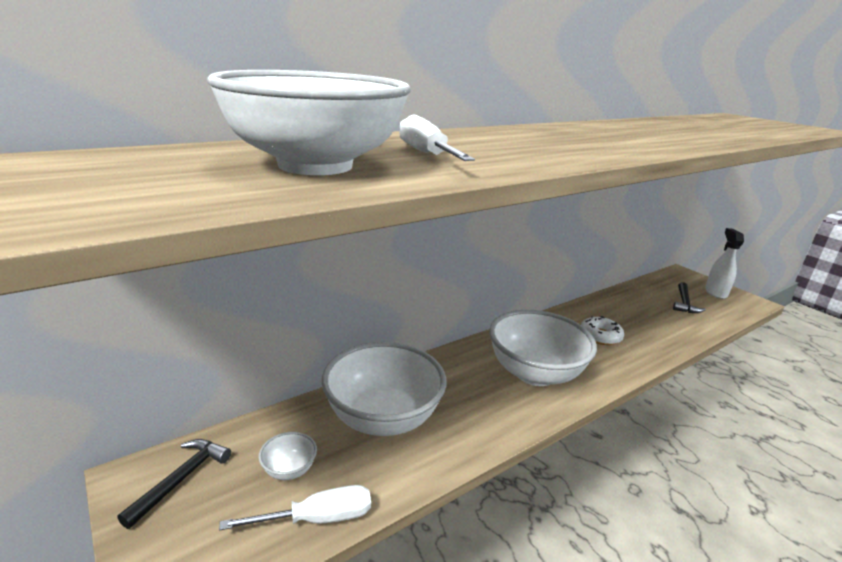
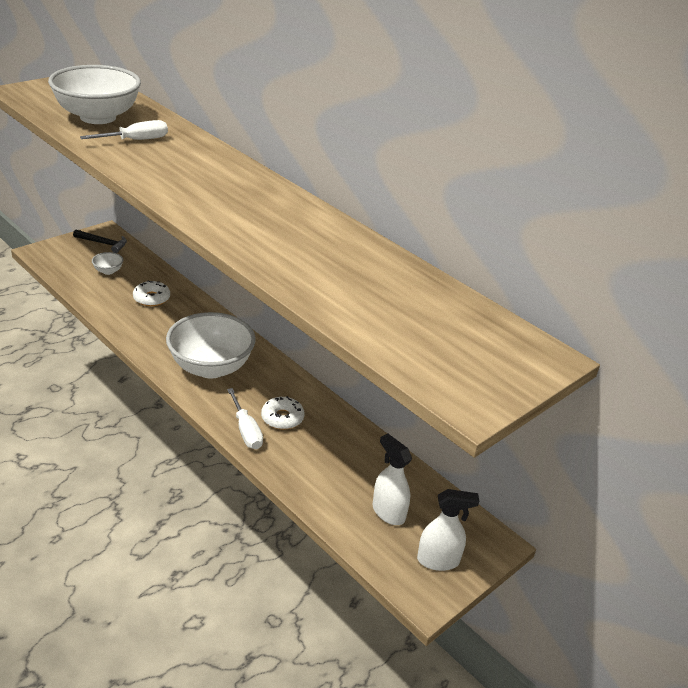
camera: 80 degrees right, 10 degrees up
(318, 518) = (74, 283): white screwdriver -> white screwdriver (246, 431)
(383, 418) = (151, 298): white bowl -> white donut
(684, 303) = (388, 512): black hammer -> white spray bottle

